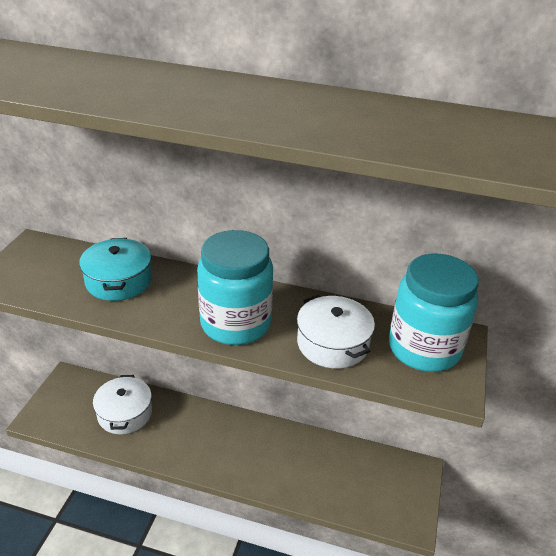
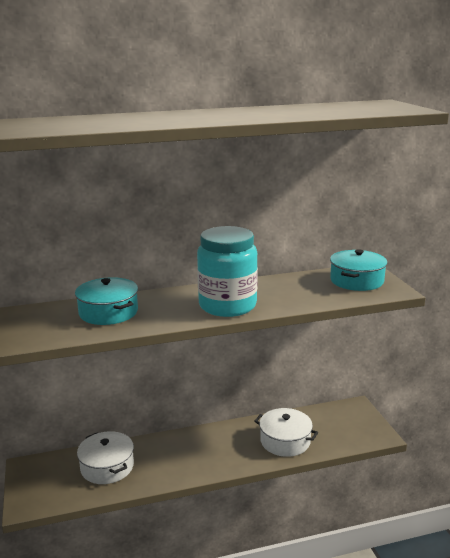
camera: 30 degrees left, 15 degrees down
(332, 343) = (302, 295): white pot -> white pot (285, 441)
(424, 348) = (356, 280): turquoise jar -> turquoise pot

